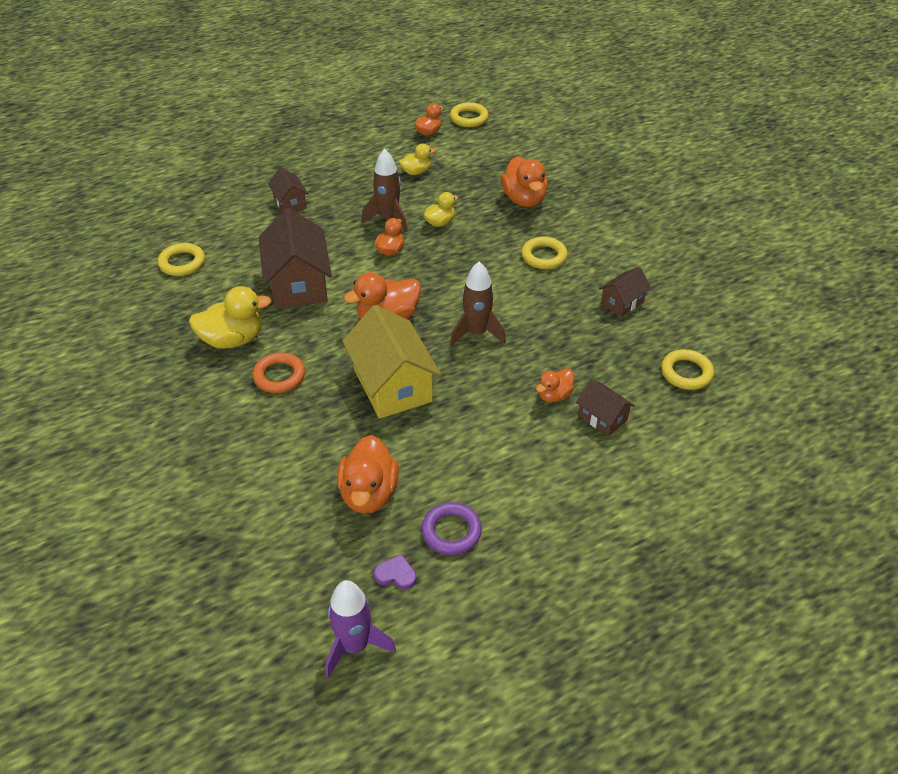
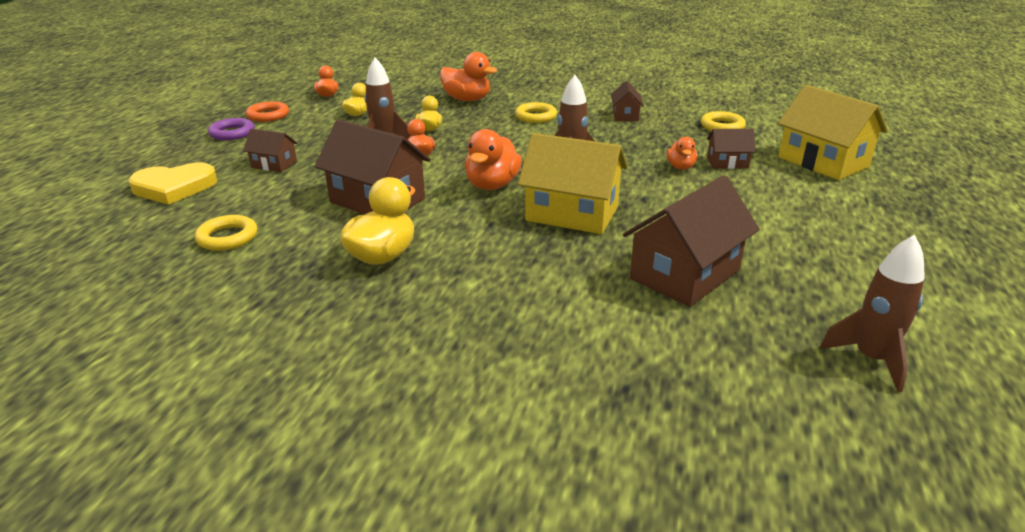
camera: 45 degrees left, 15 degrees down
(211, 192) = (174, 187): none -> yellow heart
(279, 376) = (473, 254): orange ring -> orange ring (268, 115)
(355, 646) = (871, 359): purple rocket -> brown rocket
(369, 493) = (685, 274): orange duck -> brown house
(396, 574) = (800, 302): purple heart -> none
(451, 531) = (776, 258): purple ring -> purple ring (232, 133)
(469, 118) = (347, 81): yellow ring -> none
(691, 478) = (823, 162): none -> yellow house

